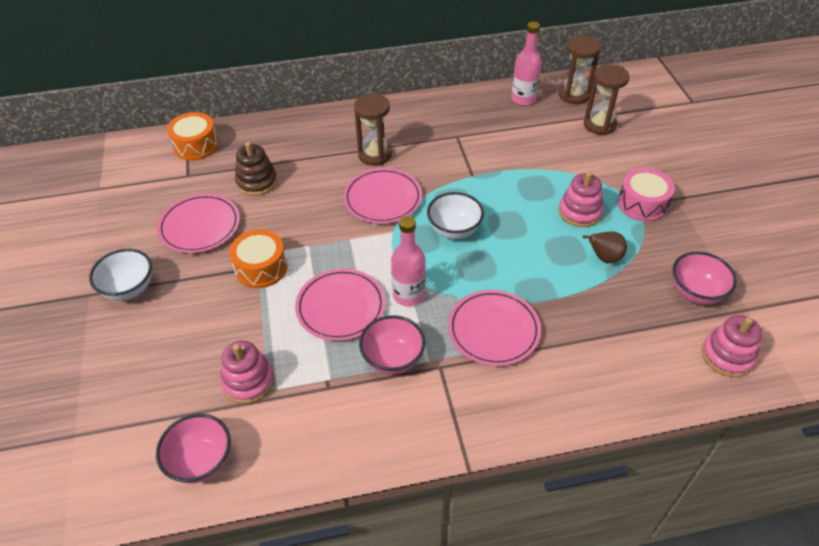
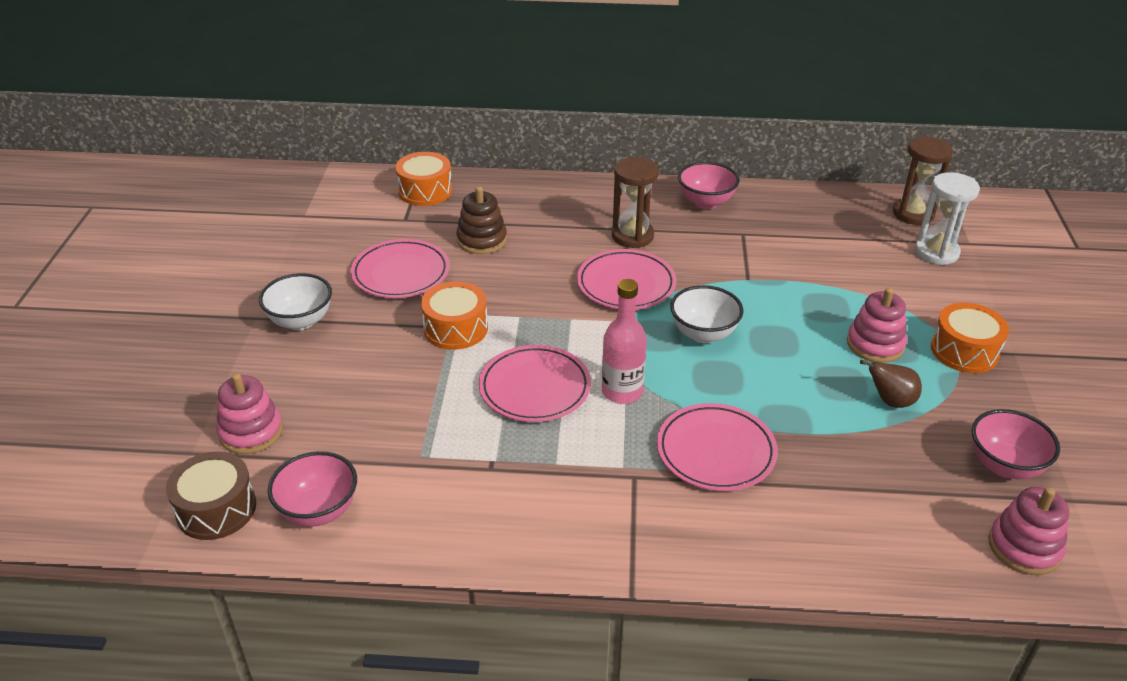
camera: 15 degrees right, 10 degrees down
(114, 482) = (216, 509): none -> brown drum
(248, 381) = (400, 442): pink stacking toy -> pink stacking toy (251, 432)
(393, 359) = (578, 455): pink bowl -> pink bowl (706, 202)
(523, 99) = (843, 207): pink bottle -> none
(599, 125) = (936, 252): brown hourglass -> white hourglass
(642, 204) = (964, 351): pink drum -> orange drum

